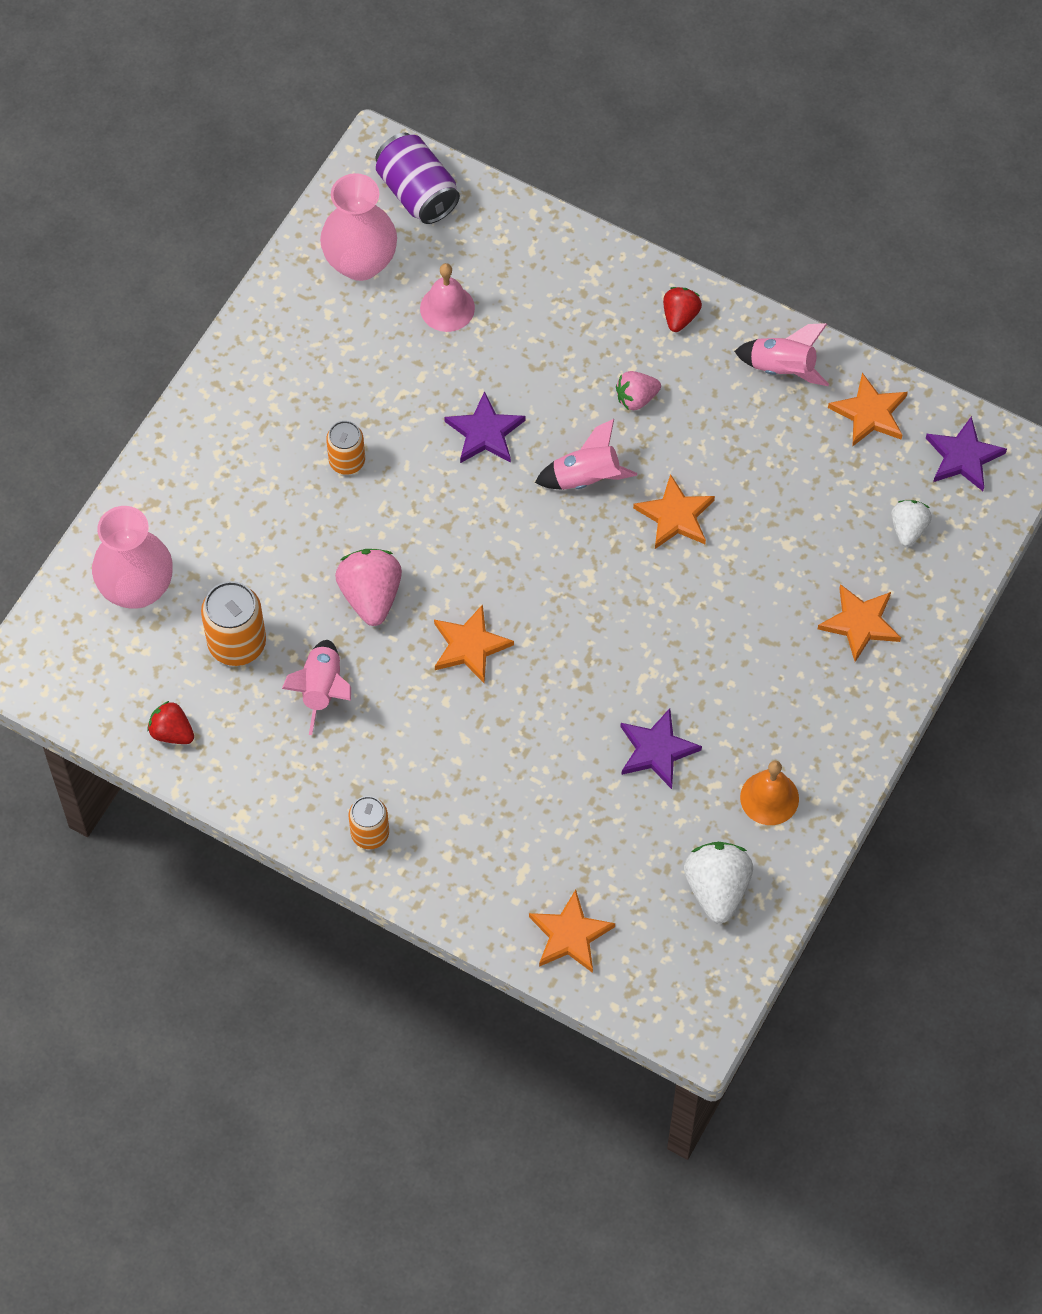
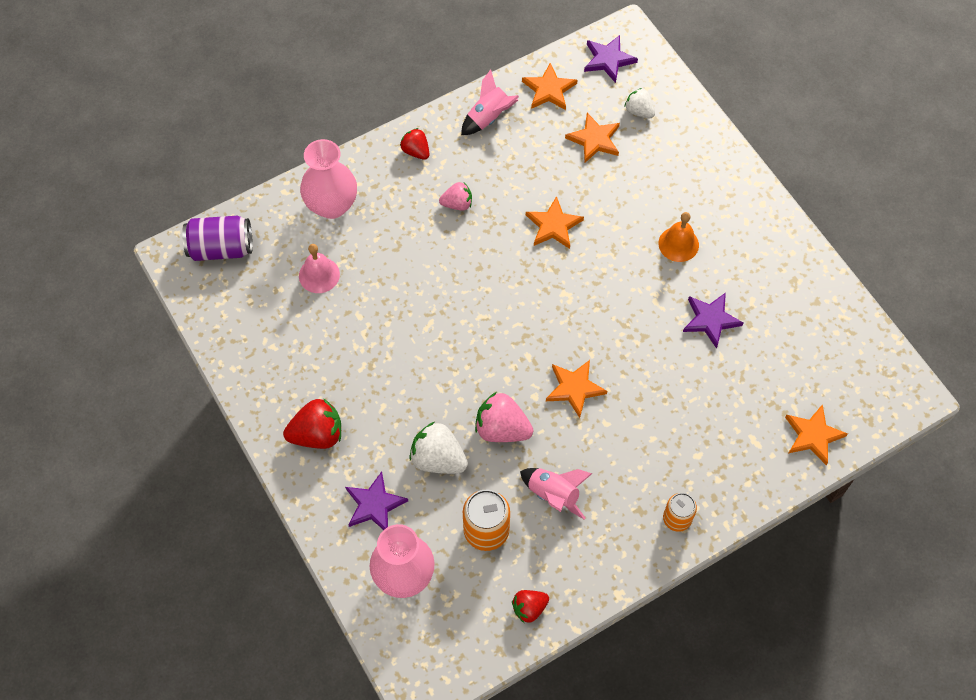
camera: 60 degrees left, 0 degrees up
(249, 415) = (317, 434): none -> red strawberry
(347, 461) = (392, 392): orange can -> none
(360, 262) = (249, 308): pink vase -> pink vase (332, 205)
(485, 432) = (425, 300): purple star -> purple star (374, 504)
(586, 478) = (495, 260): pink rocket -> none
(636, 398) = (457, 204): pink strawberry -> pink strawberry turned 105 degrees counterclockwise
(717, 889) = (824, 336): white strawberry -> white strawberry (438, 459)
(769, 798) = (777, 276): orange bell -> orange bell (678, 244)
(860, 623) = (687, 168): orange star -> orange star (594, 139)

